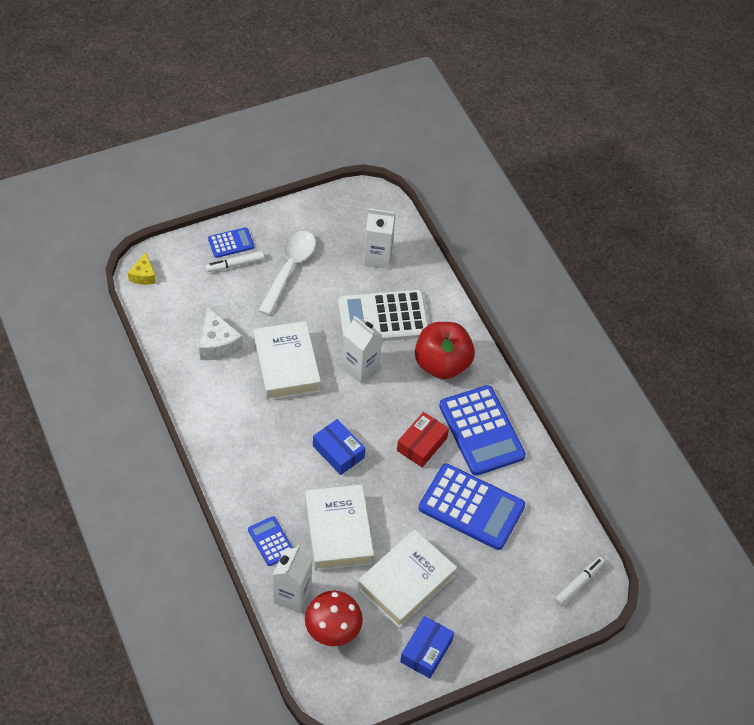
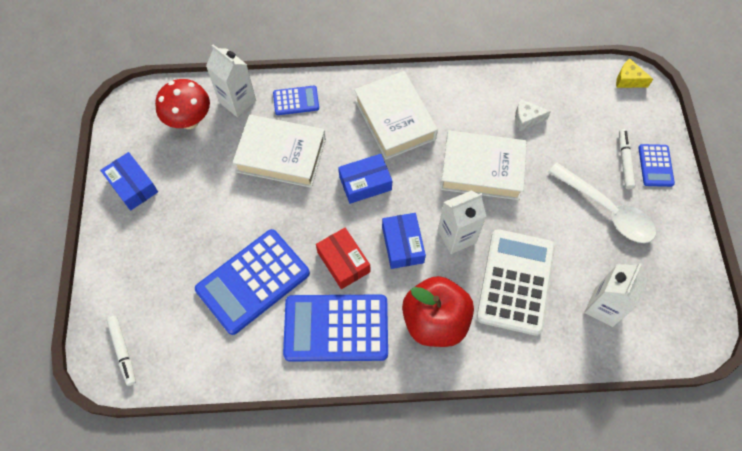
camera: 115 degrees right, 10 degrees up
(217, 344) = (526, 119): white cheese -> white cheese, size x0.63
(386, 405) = (402, 244): none -> blue box
(406, 582) = (204, 193): white book -> white book (394, 119)

